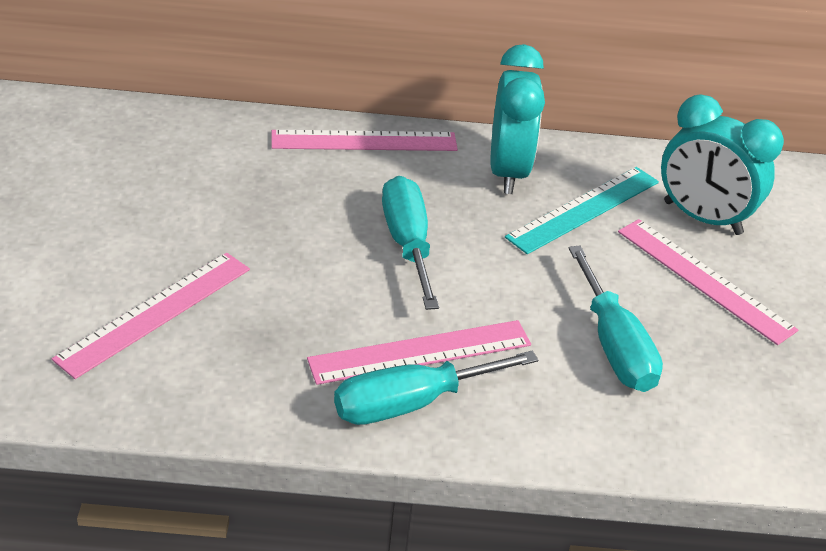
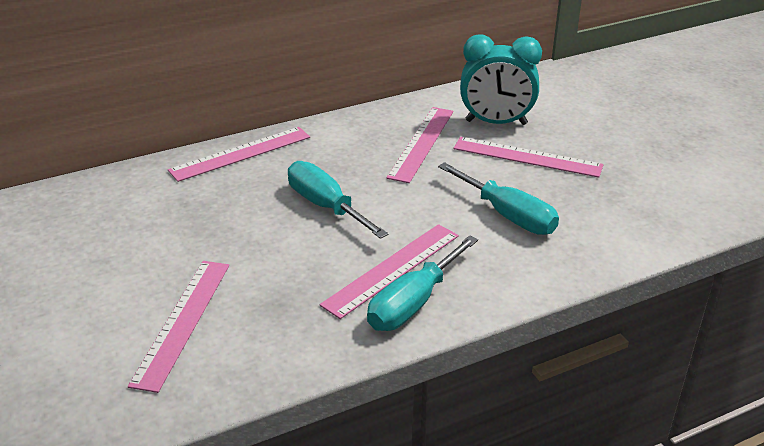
camera: 25 degrees left, 5 degrees down
(508, 172) = (354, 138): turquoise clock -> none
(584, 209) = (422, 143): turquoise ruler -> pink ruler

